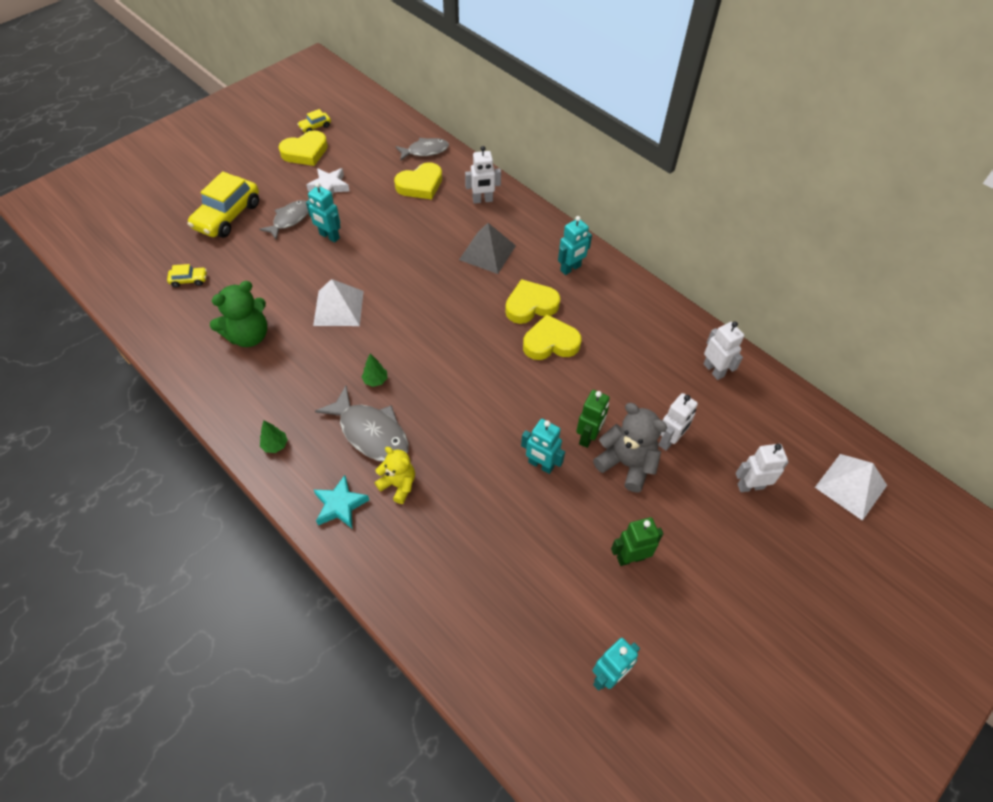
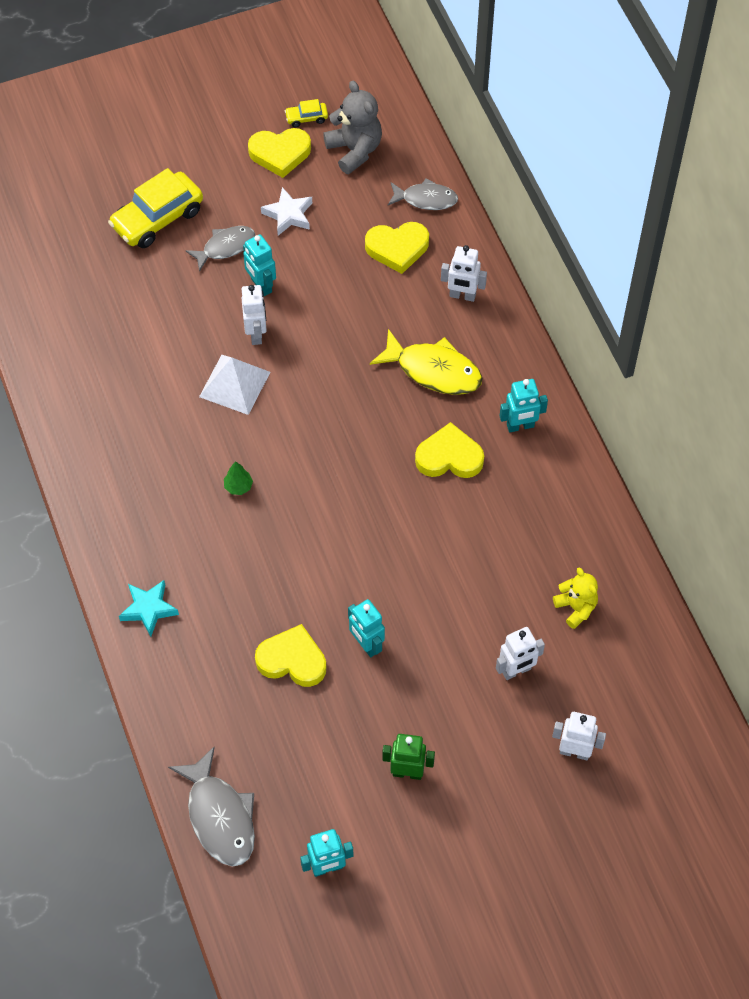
camera: 25 degrees right, 5 degrees up
(189, 280) = (88, 292): yellow car -> none
(248, 336) = (127, 385): green teddy bear -> none
(275, 445) = (110, 522): green tree -> none
(371, 433) = (209, 544): grey fish -> grey fish (219, 816)
(398, 485) = (213, 610): yellow teddy bear -> yellow teddy bear (576, 607)
(487, 252) = (433, 370): grey pyramid -> yellow fish
(550, 342) = (448, 511): yellow heart -> yellow heart (292, 660)
(588, 437) = (432, 634): green robot -> none
(626, 464) = (456, 678): grey teddy bear -> grey teddy bear (354, 150)
(713, 370) = (614, 611): white robot -> white robot (256, 334)
(851, 486) = (684, 794): white pyramid -> none

